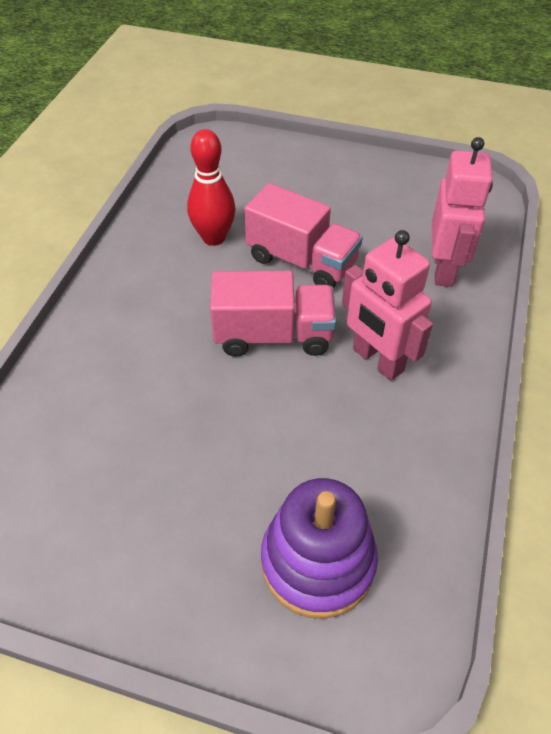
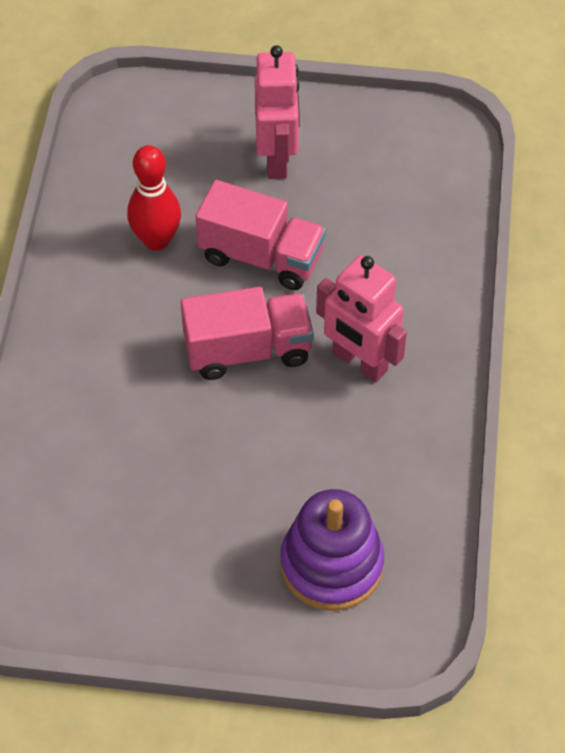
camera: 10 degrees left, 5 degrees up
(444, 269) = (417, 244): pink robot -> pink robot (277, 159)

